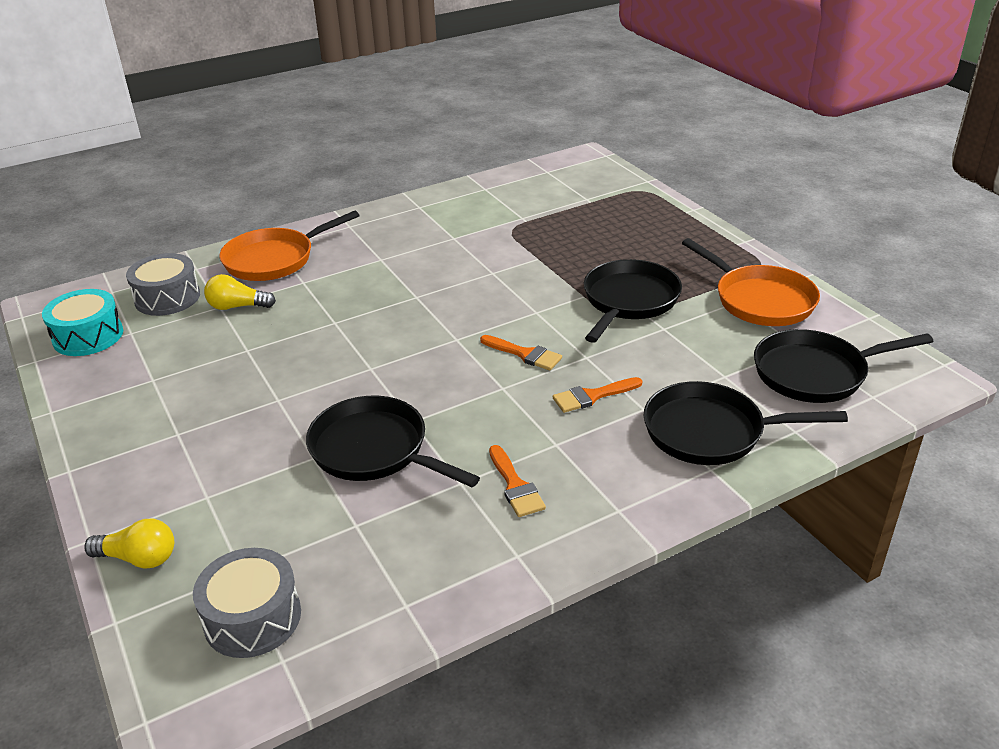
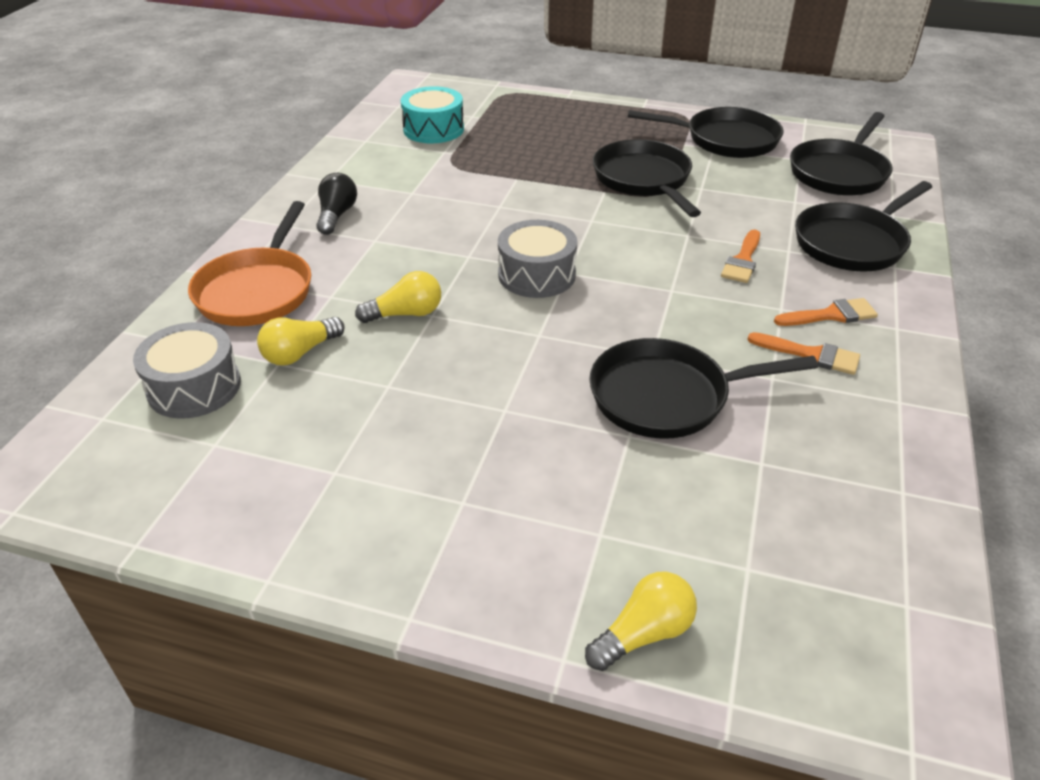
camera: 45 degrees left, 5 degrees up
(88, 336) = (162, 479): turquoise drum -> turquoise drum (433, 129)
(252, 617) = (826, 595): grey drum -> grey drum (536, 275)
(322, 314) = (406, 314): none -> yellow light bulb
(386, 233) = (336, 215): none -> black light bulb
(525, 354) = (642, 256): orange brush -> orange brush (831, 315)
(759, 300) = (725, 140): orange pan -> black pan

